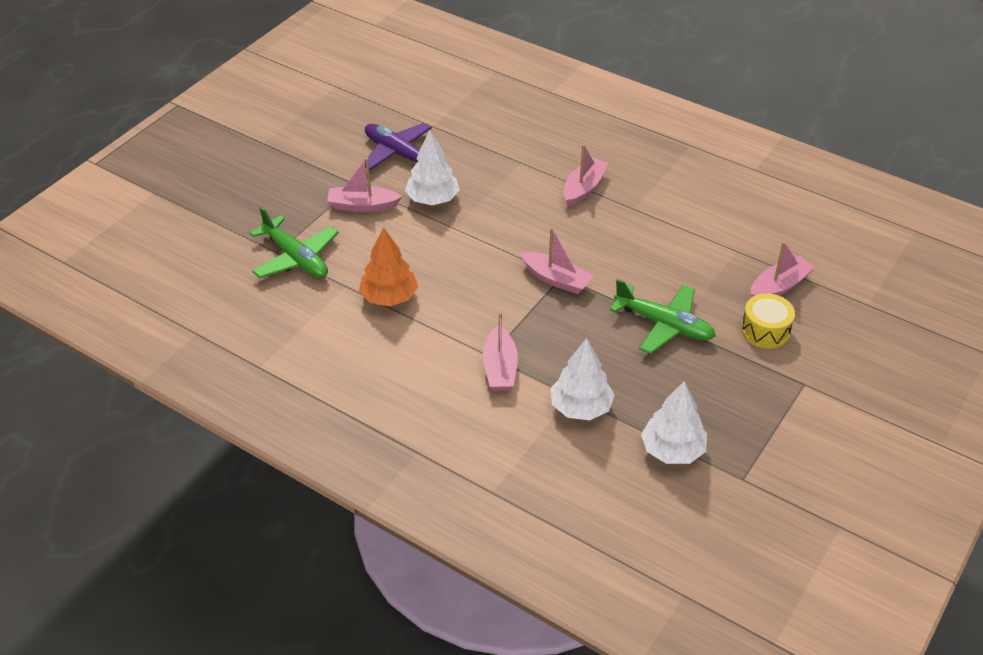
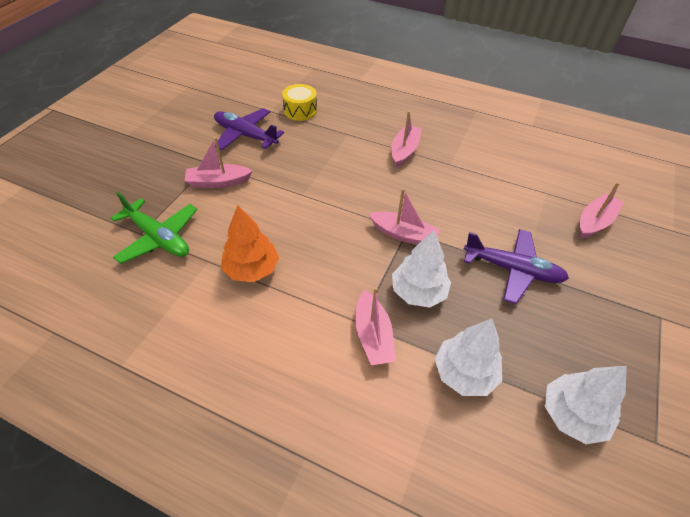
camera: 10 degrees left, 5 degrees up
(432, 199) = (279, 171): white tree -> white tree (418, 292)
(664, 325) = (513, 270): green plane -> purple plane
(765, 330) = (602, 265): yellow drum -> yellow drum (300, 111)

